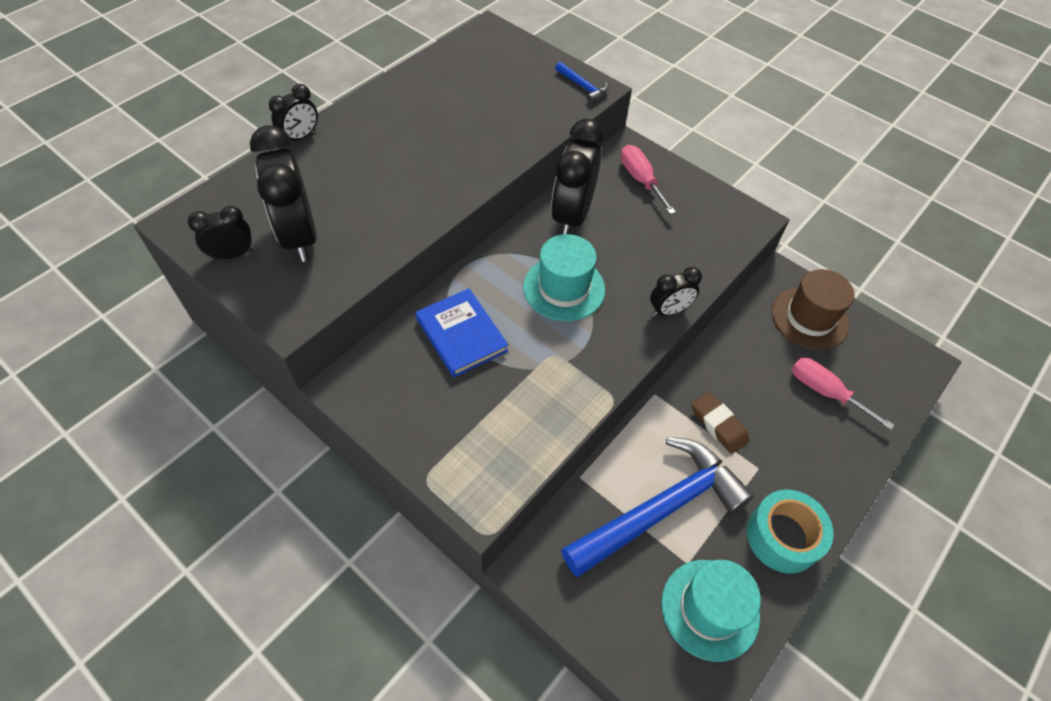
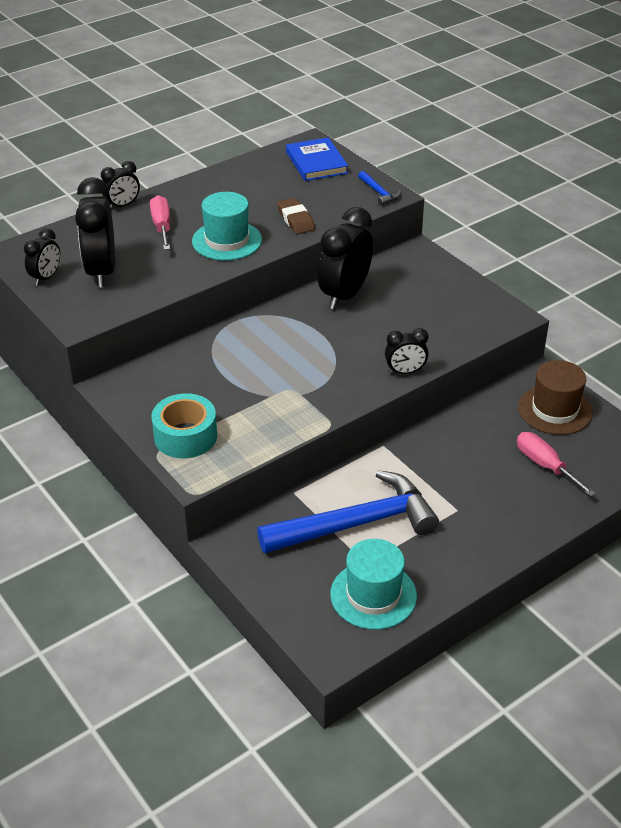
camera: 15 degrees right, 15 degrees down
(232, 255) = (46, 277): black clock -> black clock turned 120 degrees clockwise
(461, 335) = (217, 366): blue book -> blue book (316, 163)
(564, 288) = (317, 345): turquoise hat -> turquoise hat (227, 241)
(640, 180) = (418, 276): pink screwdriver -> pink screwdriver (162, 226)
(718, 424) = (433, 474): brown eraser -> brown eraser (295, 220)
(783, 536) = (459, 559): turquoise tape -> turquoise tape (185, 436)

